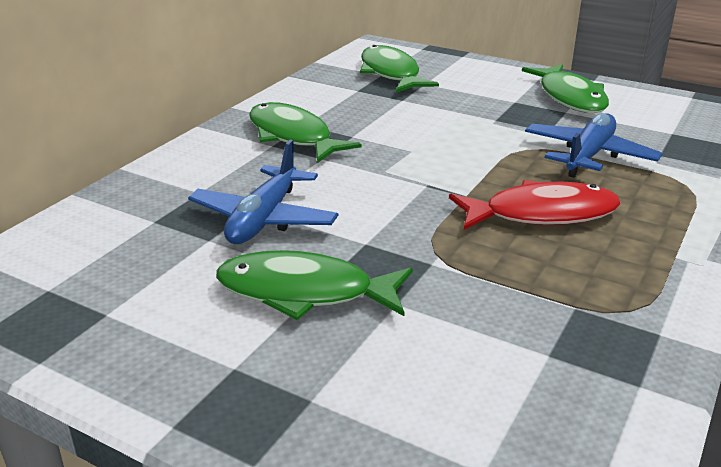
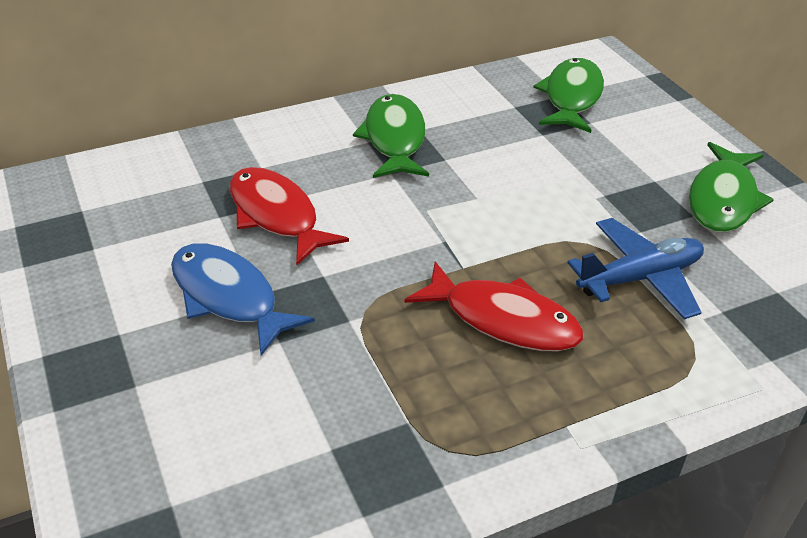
camera: 35 degrees right, 10 degrees up
(264, 219) = (276, 215): blue plane -> red fish
(304, 292) = (228, 297): green fish -> blue fish

